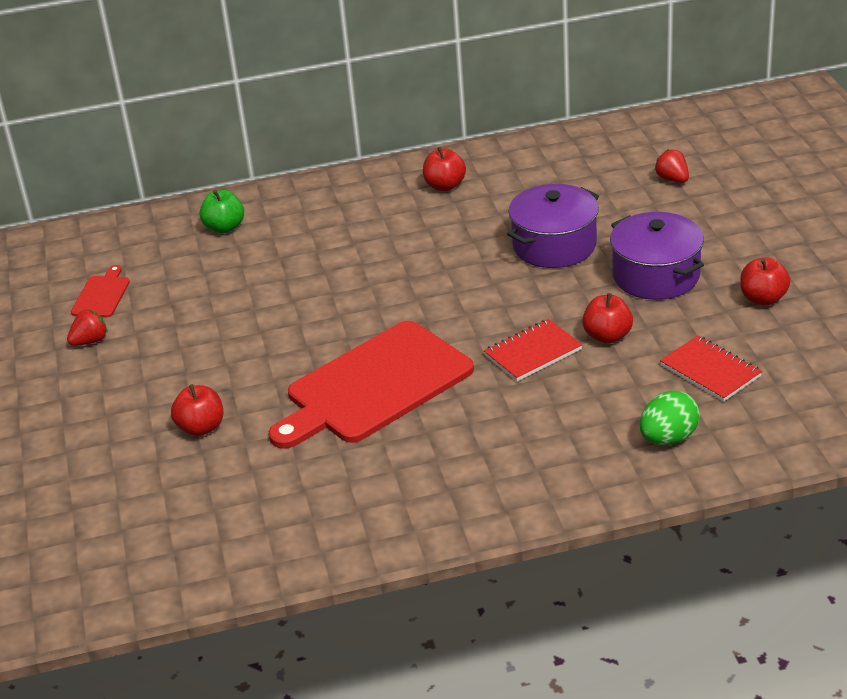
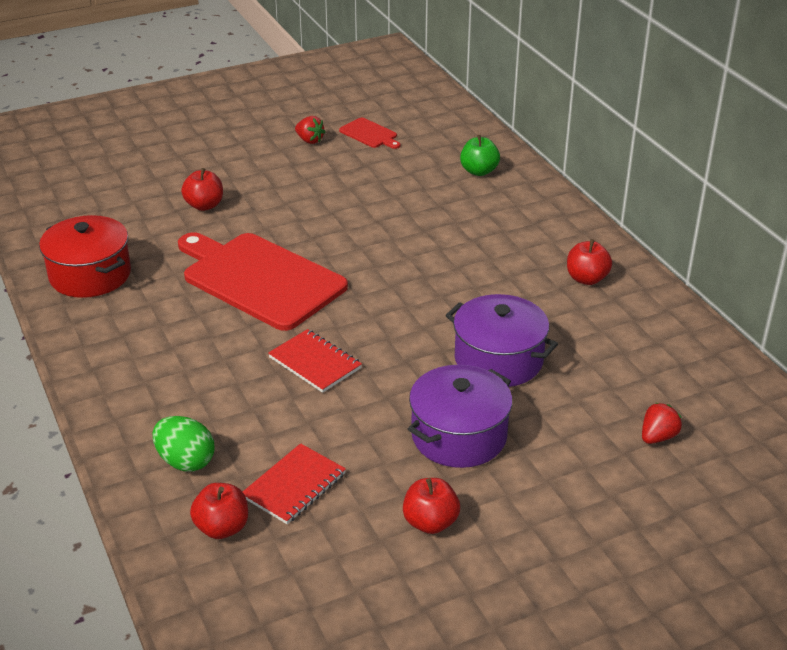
camera: 75 degrees right, 0 degrees up
(101, 295) = (370, 134): red cutting board -> red cutting board turned 45 degrees clockwise
(317, 520) = (90, 275): none -> red pot
(607, 336) = (346, 409): red apple -> red apple (222, 528)

